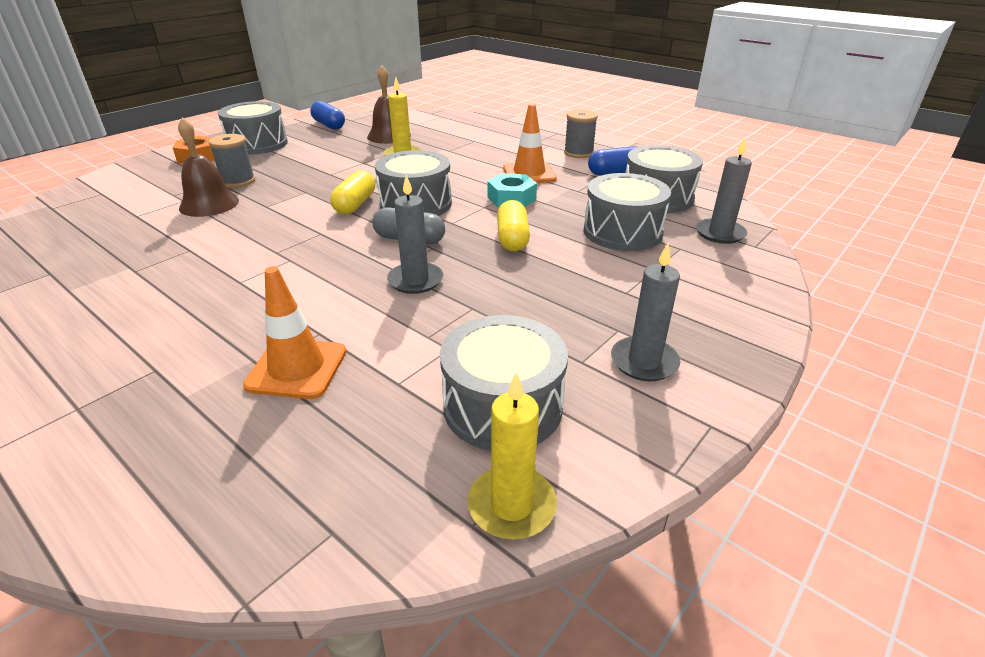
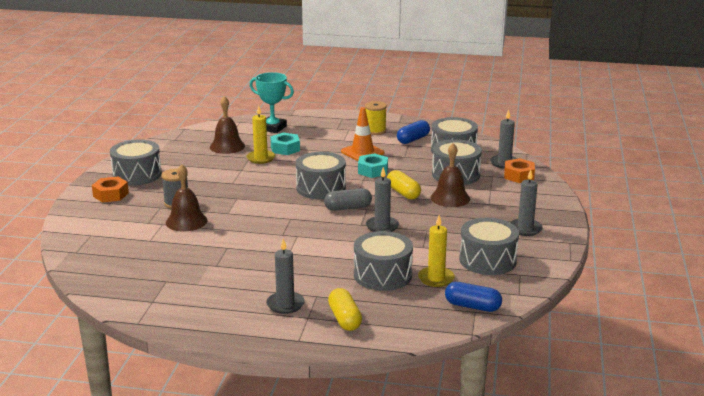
camera: 30 degrees left, 10 degrees down
(93, 368) = (285, 304): none -> grey candle
(297, 368) = (382, 275): orange traffic cone -> grey drum
(329, 125) = (165, 147): blue capsule -> blue capsule (472, 306)
(355, 204) = (283, 197): yellow capsule -> yellow capsule (345, 319)
(445, 151) = (285, 148): none -> turquoise nut
(464, 128) = (273, 128): none -> turquoise trophy
(512, 505) = (526, 285): yellow candle -> yellow candle (436, 278)
(572, 265) = (450, 198): none -> brown bell
(578, 153) = (375, 131): grey spool -> yellow spool
(726, 259) = (518, 176): none -> orange nut

